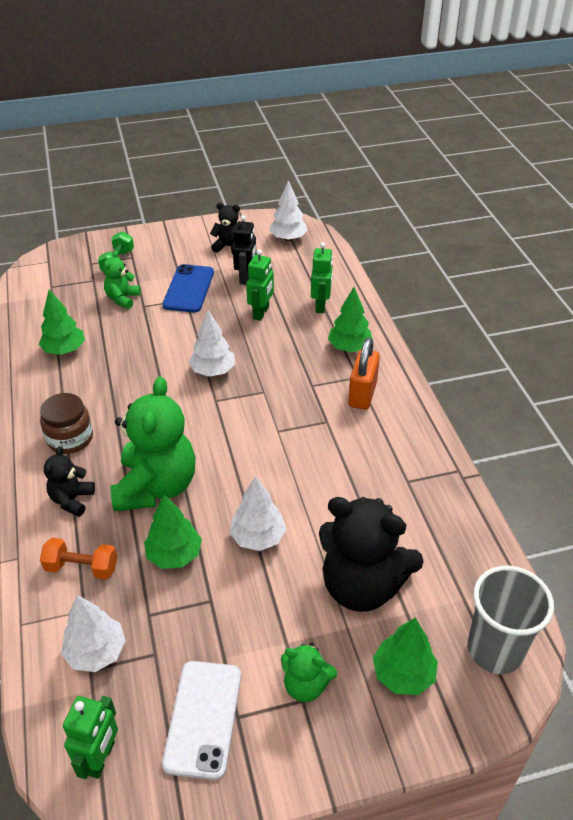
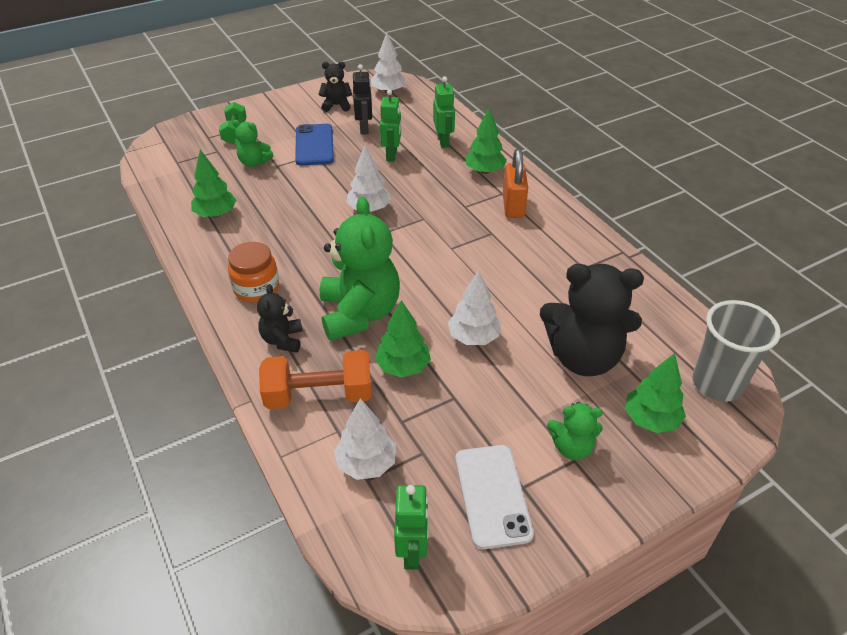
camera: 15 degrees left, 0 degrees up
(70, 438) = (256, 288): brown jar -> orange jar
(82, 567) = (319, 395): orange dumbbell -> orange dumbbell, size x1.54
(122, 299) = (254, 162): green teddy bear -> green teddy bear turned 75 degrees counterclockwise

